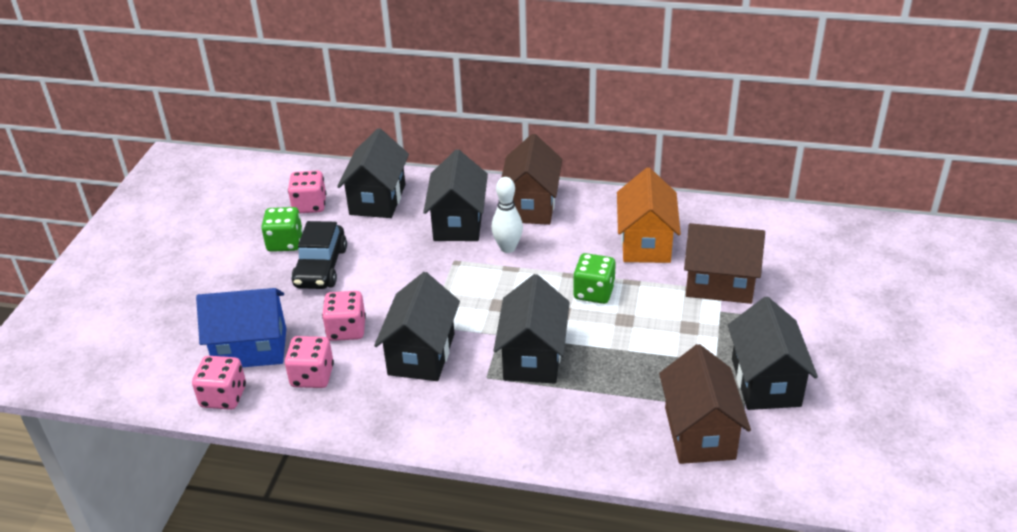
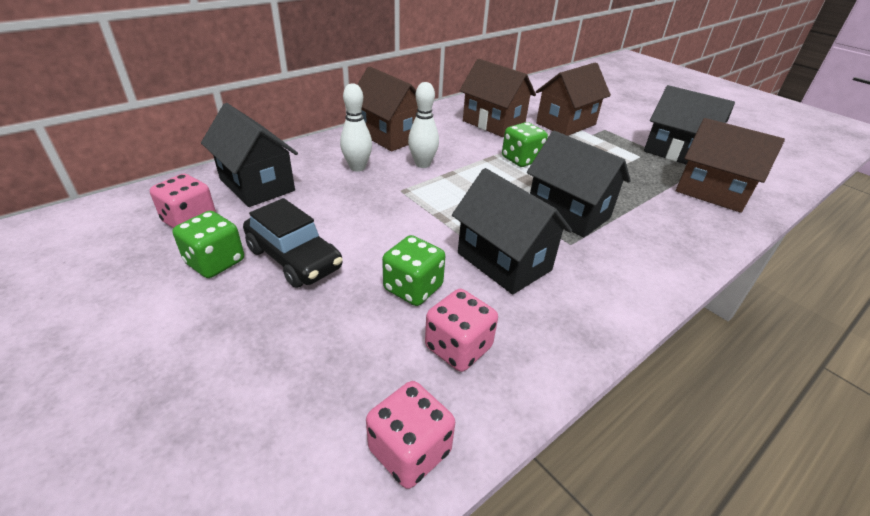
camera: 55 degrees left, 0 degrees up
(250, 349) = (350, 377): blue house -> none
(346, 330) = (413, 288): pink dice -> green dice
(458, 223) = (357, 167): black house -> white bowling pin
(645, 243) = (493, 123): orange house -> brown house

